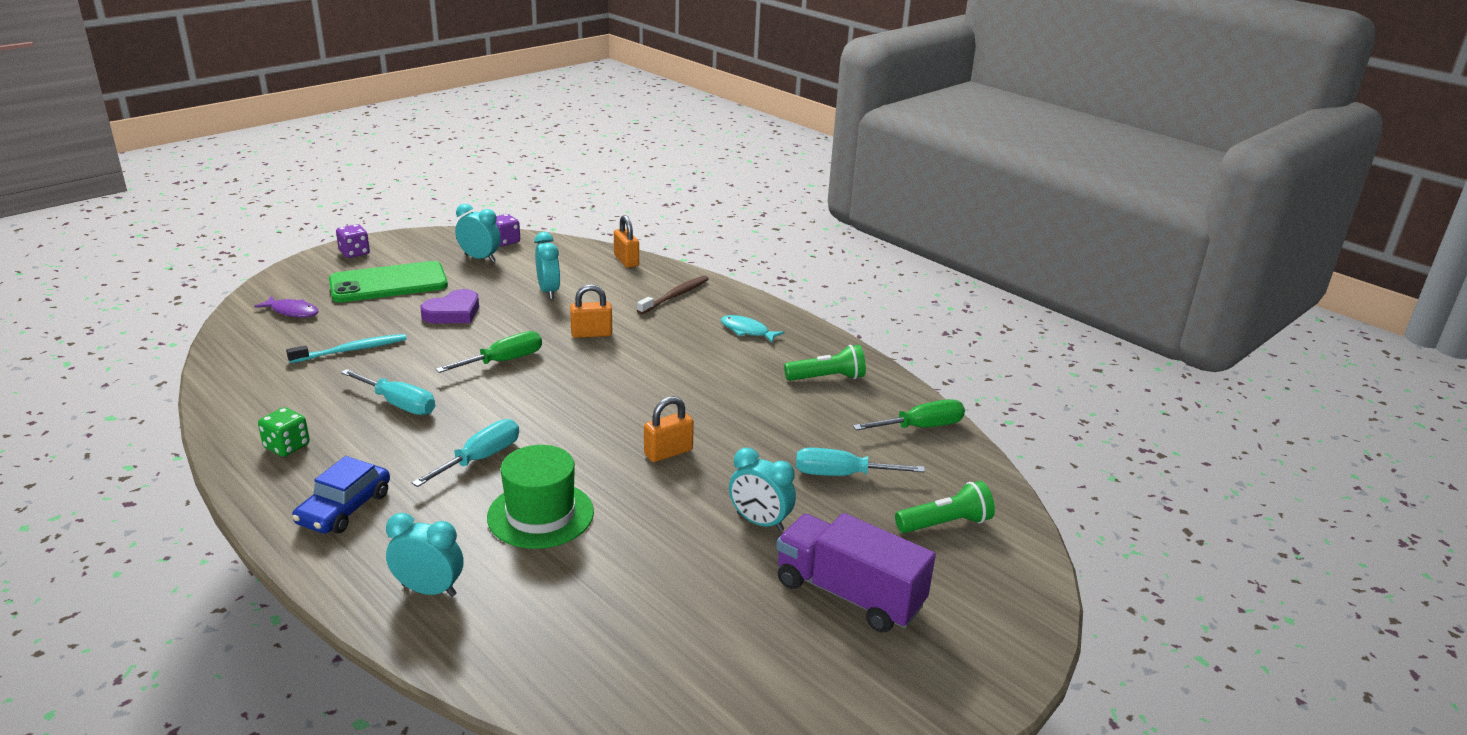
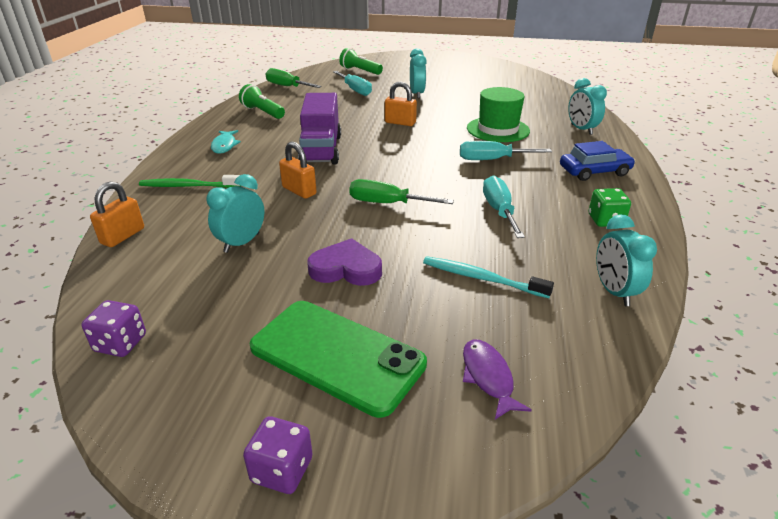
camera: 125 degrees left, 5 degrees up
(480, 258) = (195, 331): turquoise clock -> turquoise clock (614, 291)
(675, 296) = (188, 186): brown toothbrush -> green toothbrush
(848, 594) = (430, 74): purple truck -> purple truck (321, 150)

